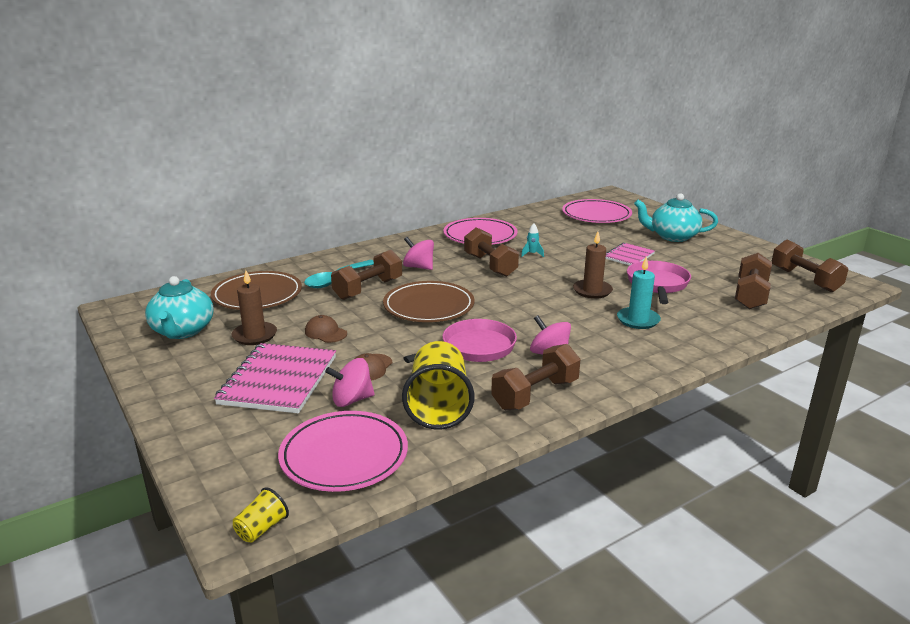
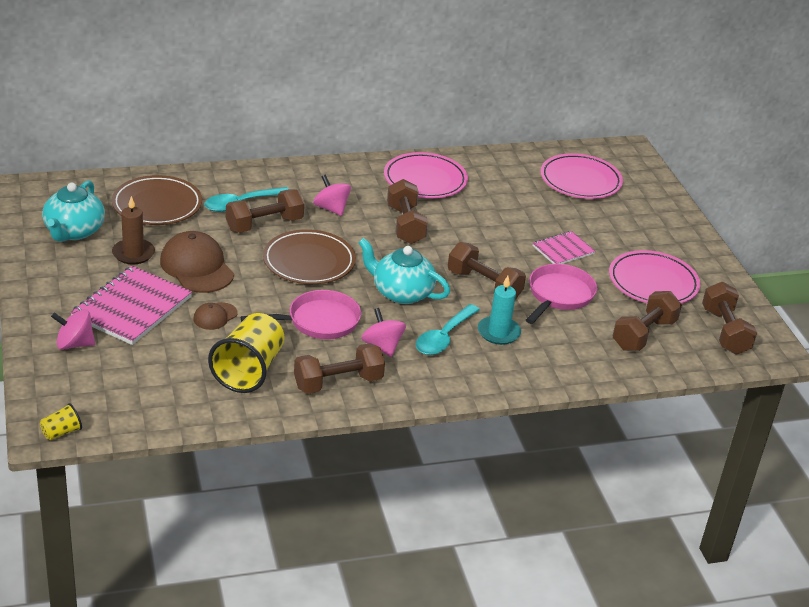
camera: 15 degrees right, 10 degrees up
(325, 332) = (197, 267): brown cap -> brown cap, size x1.96
(344, 455) = (148, 393): pink plate -> pink plate (653, 282)
(352, 400) = (181, 344): pink spinning top -> pink spinning top (74, 344)
(532, 254) = (461, 220): turquoise rocket -> none
(592, 291) = (484, 285): brown candle -> brown dumbbell
(596, 334) = (444, 337): none -> turquoise spoon
(672, 236) = (638, 235): turquoise teapot -> turquoise teapot (401, 293)

